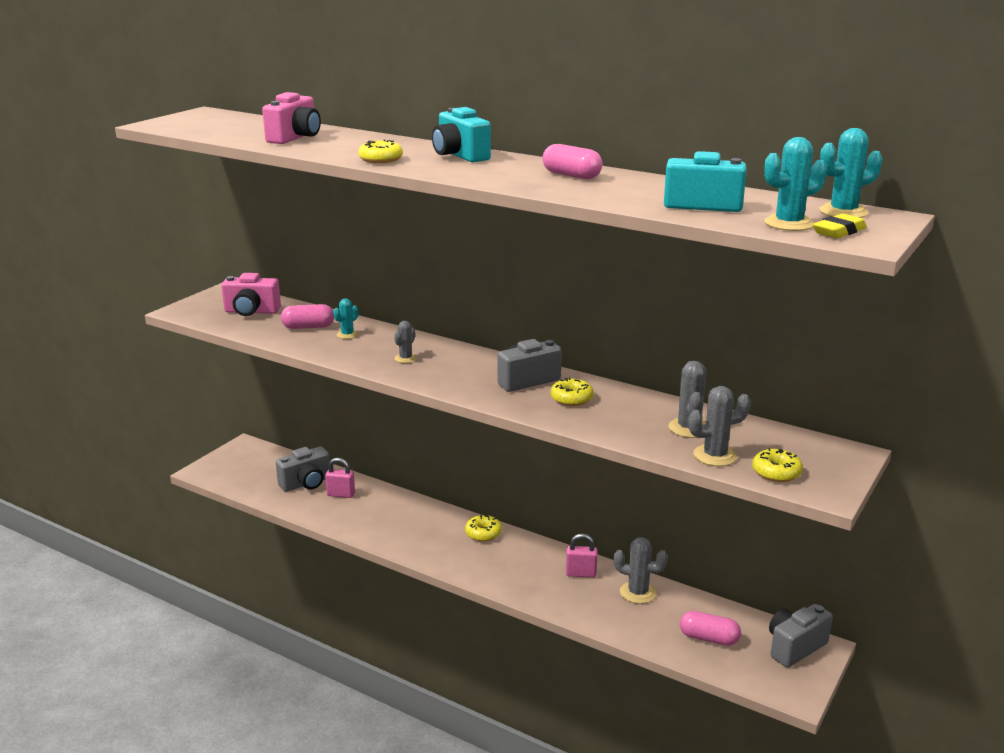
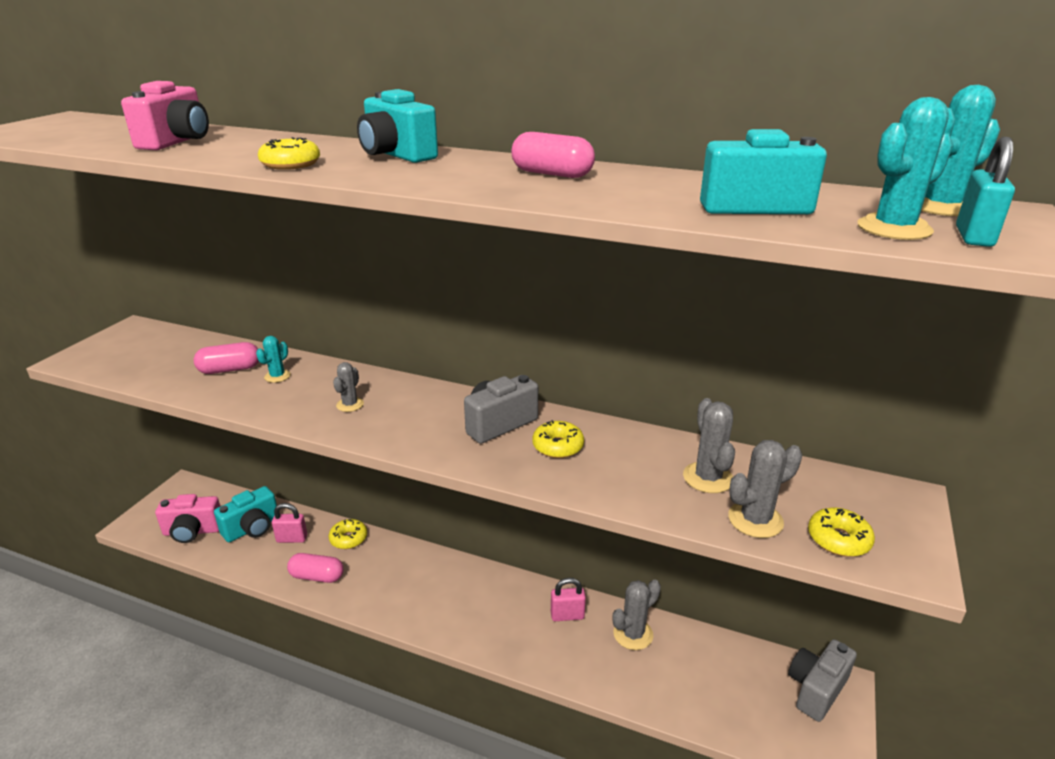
camera: 10 degrees left, 5 degrees up
(251, 312) = (161, 354): pink camera -> pink camera (192, 531)
(306, 483) = (252, 528): grey camera -> turquoise camera
(483, 533) = (453, 573): yellow donut -> yellow donut (348, 539)
(638, 592) = (633, 634): grey cactus -> grey cactus turned 45 degrees counterclockwise
(709, 638) = (724, 690): pink capsule -> pink capsule (317, 576)
(839, 231) = (974, 237): yellow eraser -> turquoise padlock

